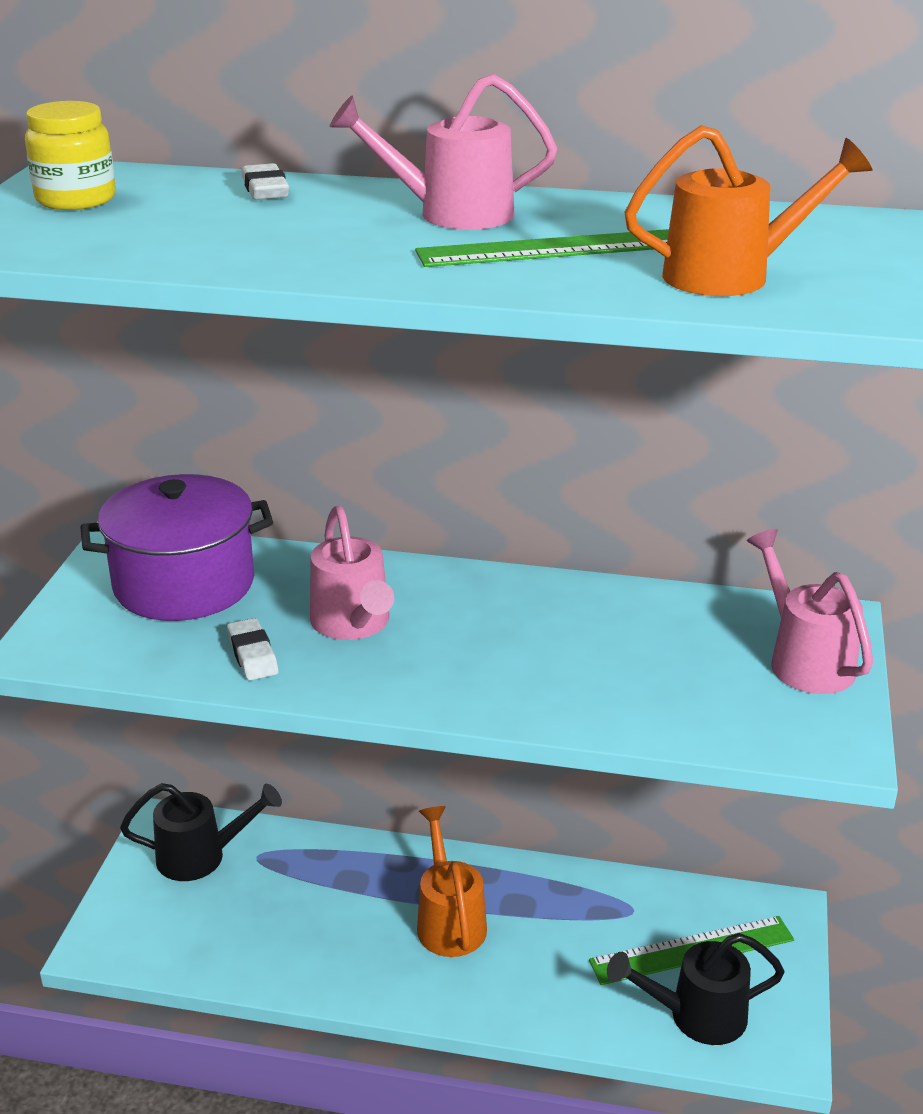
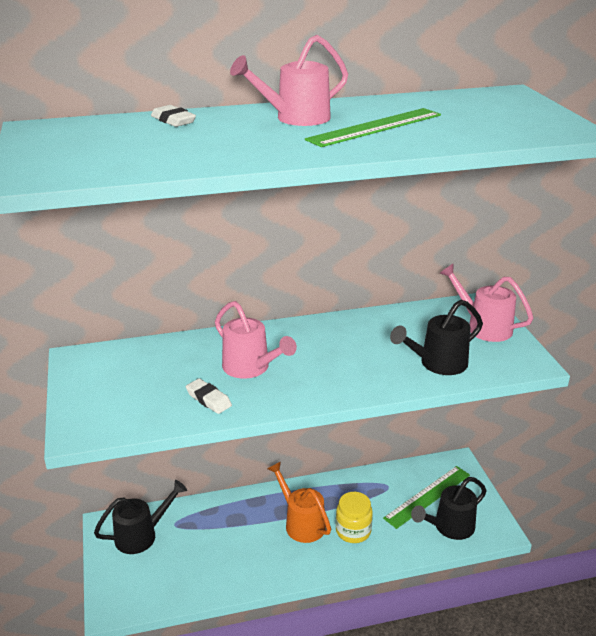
camera: 25 degrees left, 0 degrees up
(76, 199) = (65, 142): yellow jar -> yellow jar (353, 531)
(184, 584) = (135, 371): purple pot -> none
(664, 701) = (437, 364): none -> black watering can
(732, 275) = (474, 127): orange watering can -> none

